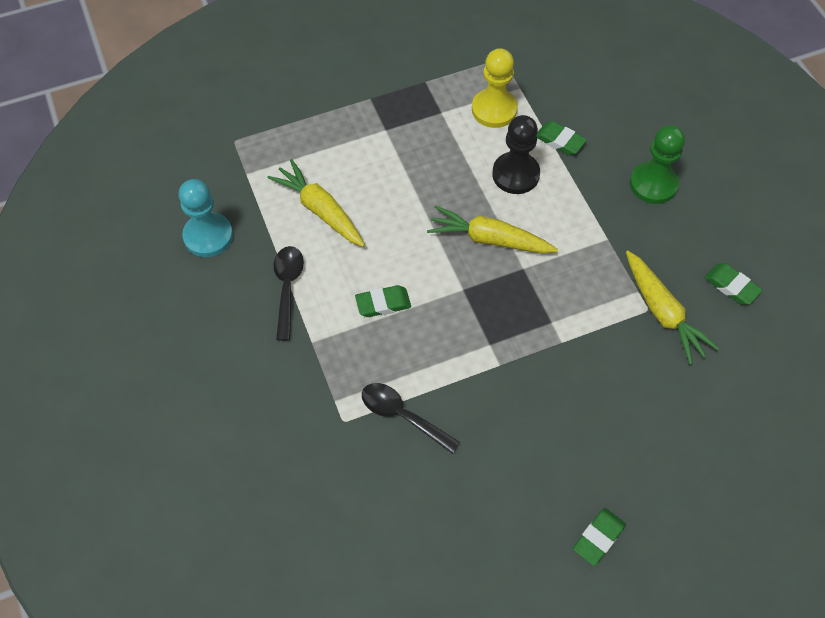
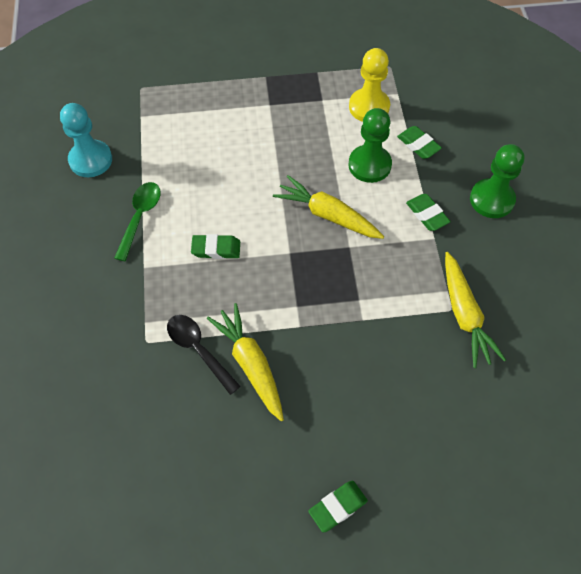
camera: 15 degrees right, 0 degrees up
(287, 288) = (140, 217): black spoon -> green spoon
(320, 210) = (191, 159): yellow carrot -> yellow carrot (251, 364)
(515, 174) = (369, 165): black pawn -> green pawn
(731, 286) = (537, 306): green eraser -> green eraser (427, 214)

